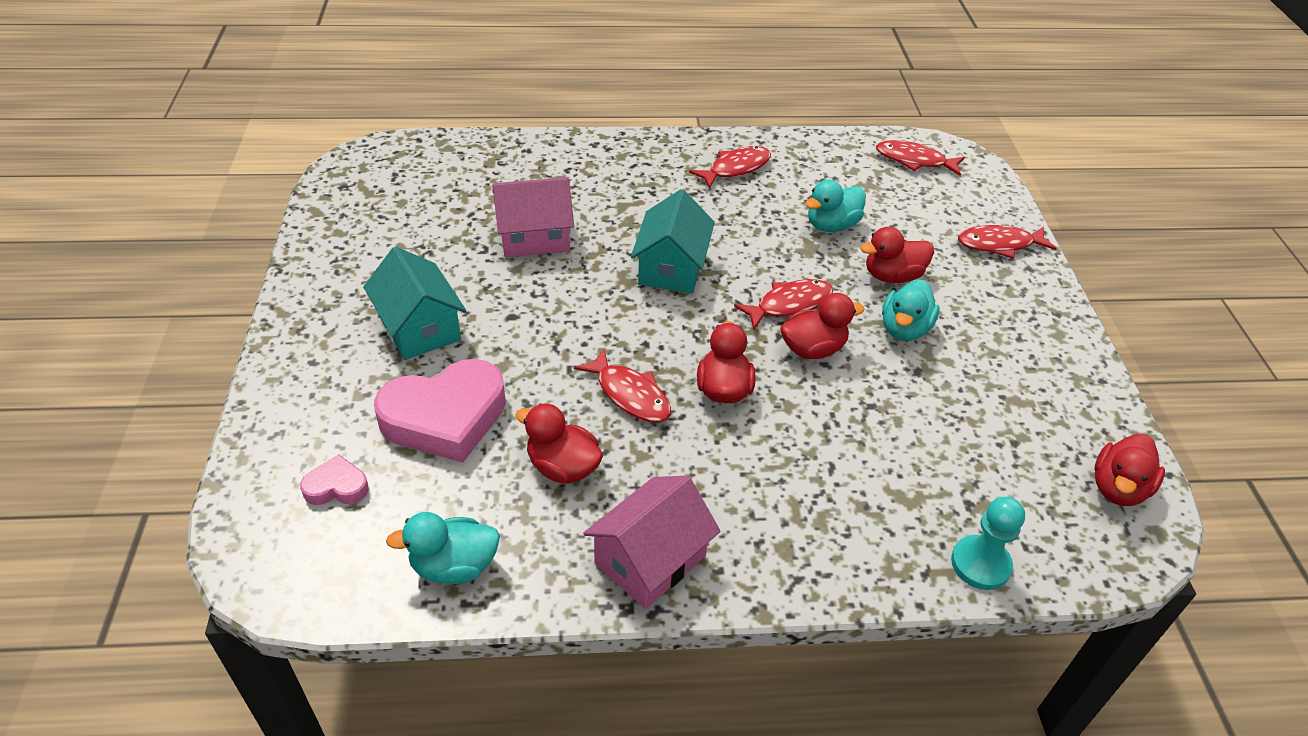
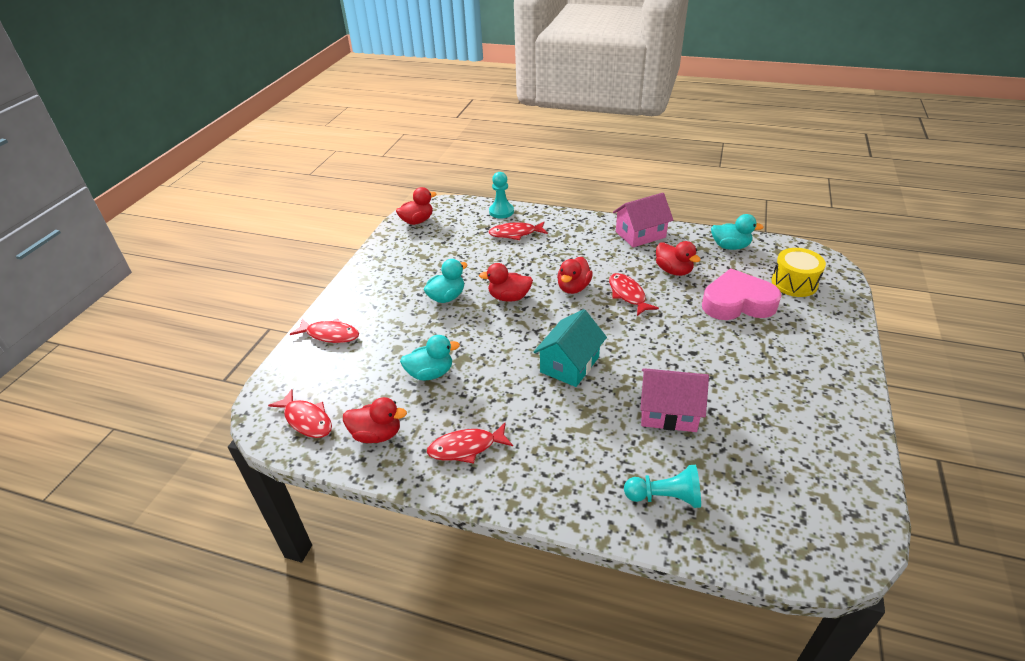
camera: 155 degrees left, 5 degrees down
(336, 487) = (794, 283): pink heart -> yellow drum
(419, 328) = (758, 357): turquoise house -> none
(526, 167) = (665, 497): none -> turquoise pawn
(789, 304) = (504, 324): red fish -> red fish (515, 234)
(892, 276) = (423, 328): red duck -> red duck (377, 434)

